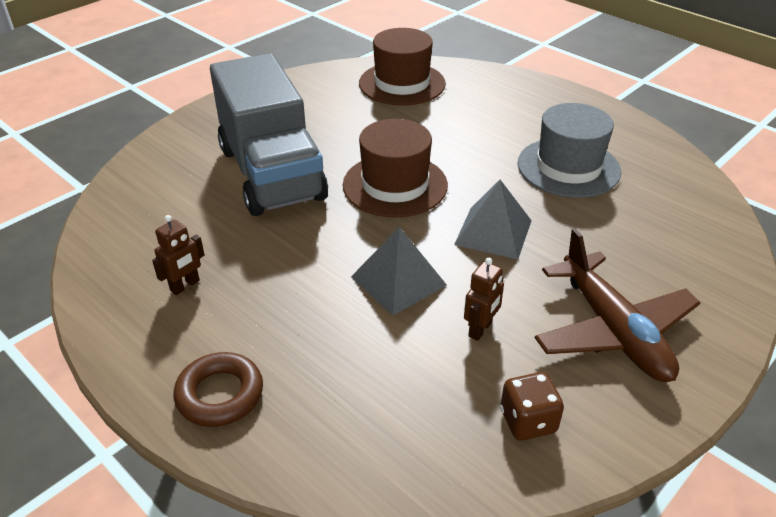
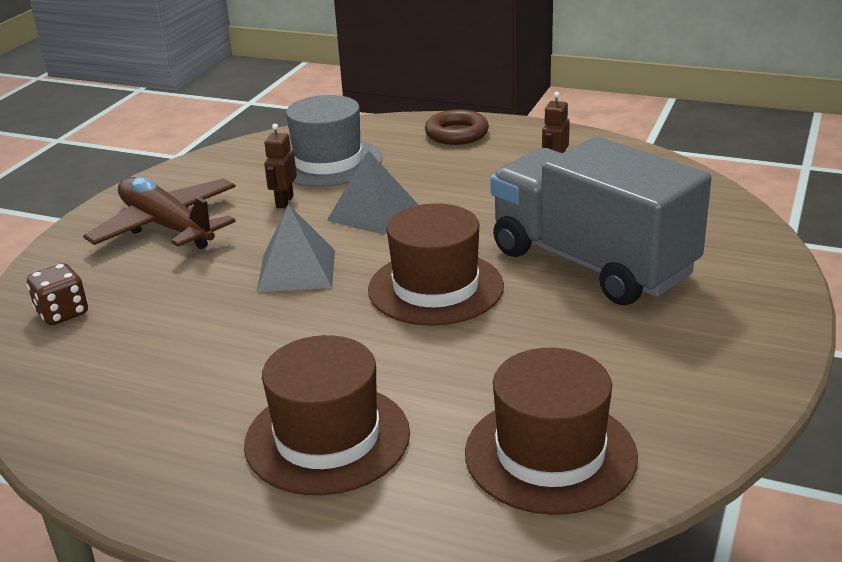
camera: 160 degrees right, 10 degrees down
(509, 114) = (327, 438): none -> brown hat
(528, 421) = (234, 169): brown dice -> brown dice (62, 313)
(568, 167) = (216, 369): grey hat -> grey hat (328, 162)

